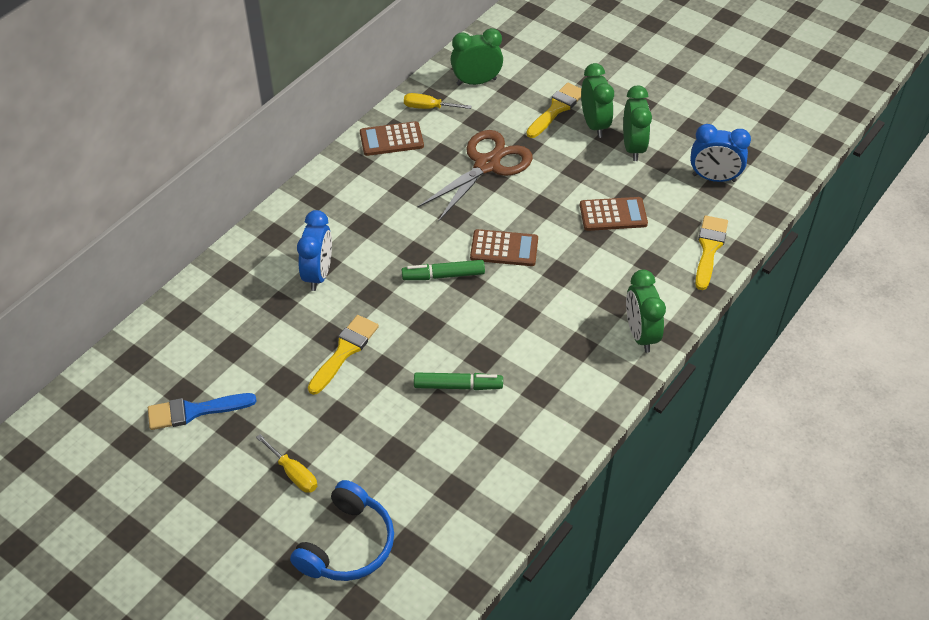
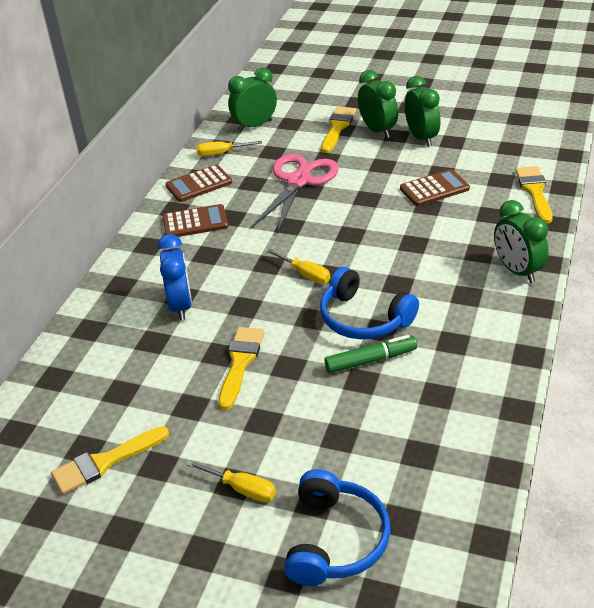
camera: 15 degrees left, 10 degrees down
(194, 411) = (105, 462): blue brush -> yellow brush
(443, 275) = (305, 274): green marker -> yellow screwdriver
(473, 341) = (363, 318): none -> blue headphones
(487, 165) = (298, 181): brown scissors -> pink scissors
(504, 248) = (351, 238): brown calculator -> brown calculator (195, 222)
(714, 178) = (504, 142): blue clock -> none

